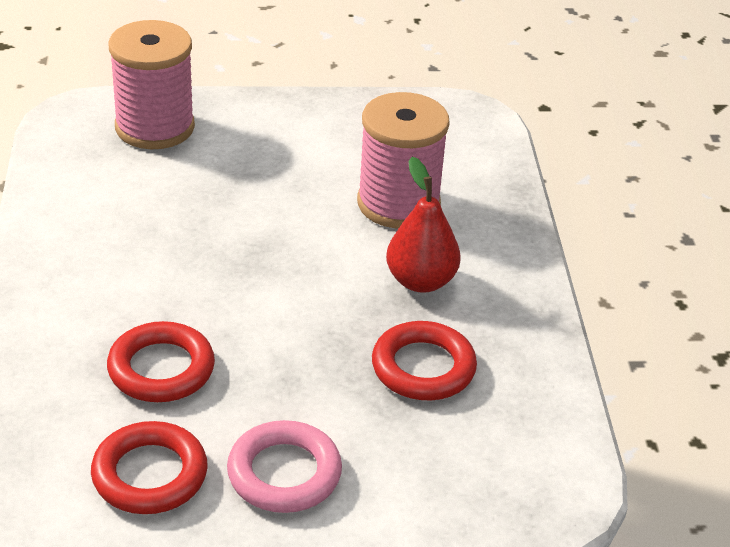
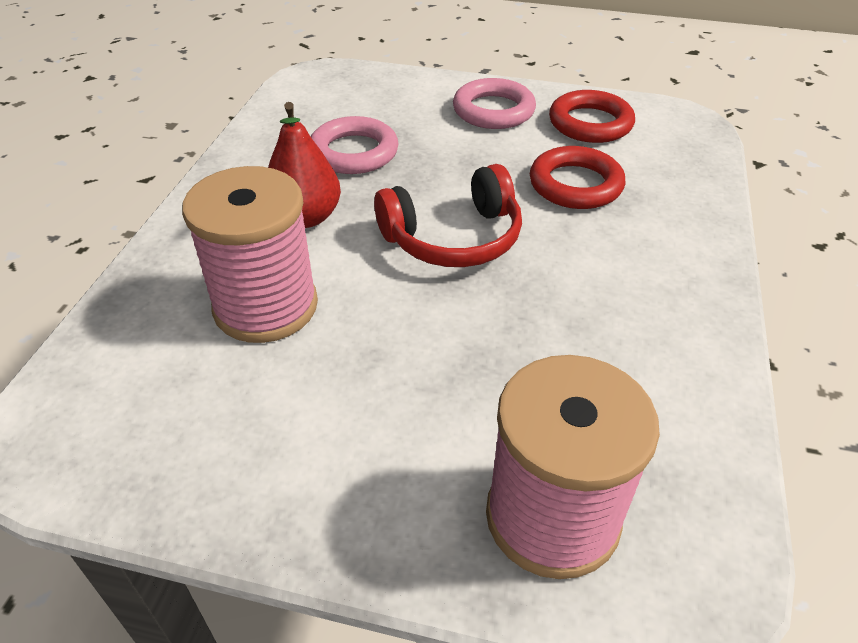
camera: 160 degrees left, 5 degrees up
(272, 285) = (453, 238): none -> red headphones
(423, 367) = (354, 152): red ring -> pink ring

